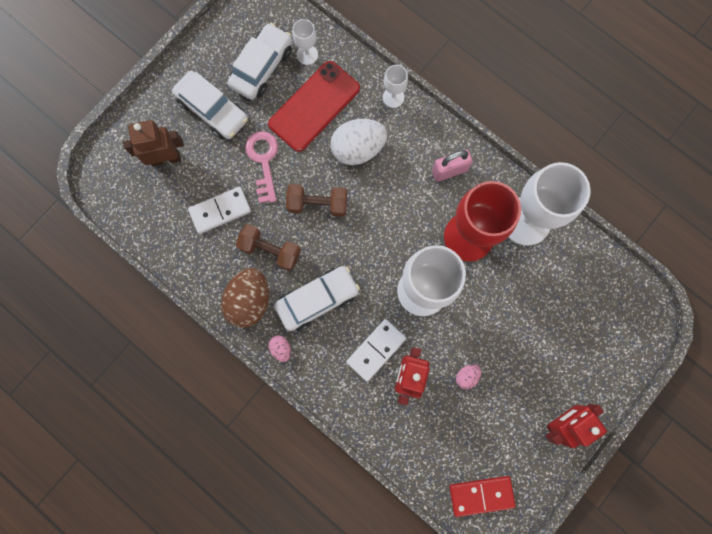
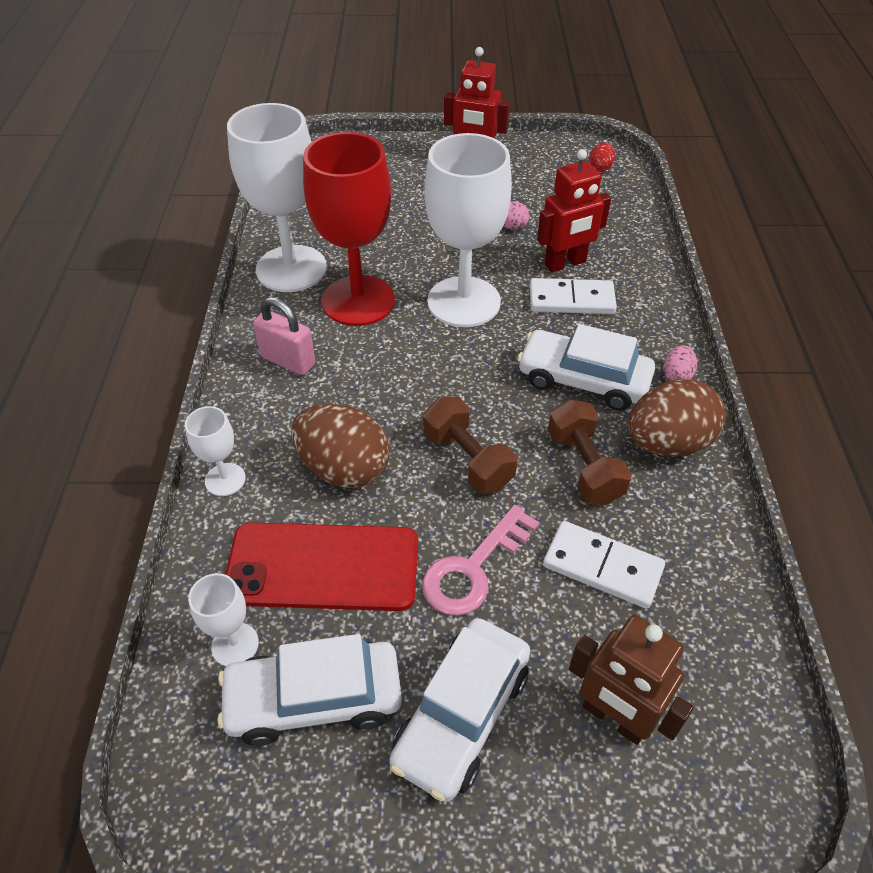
camera: 130 degrees left, 30 degrees down
(213, 110) = (461, 715): white car -> white car turned 150 degrees counterclockwise
(358, 149) = (344, 468): white egg -> brown egg
(481, 495) = (600, 168): red domino -> red egg

